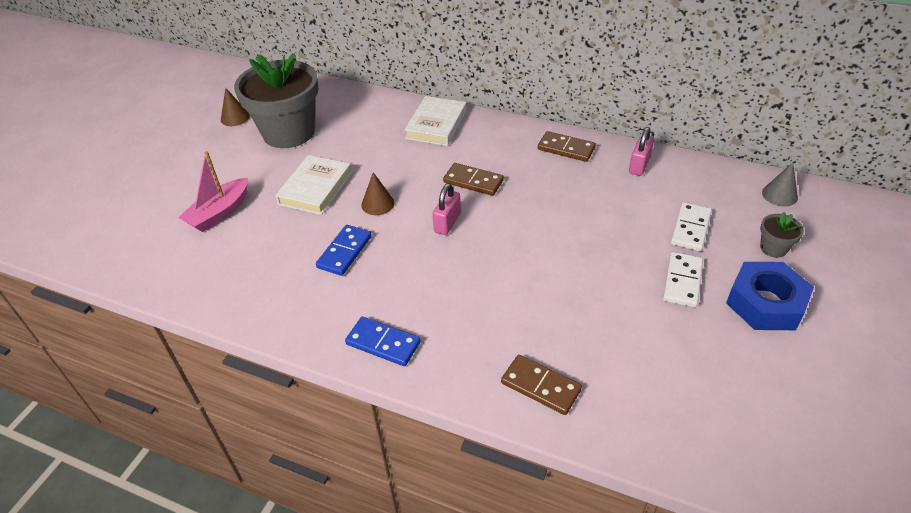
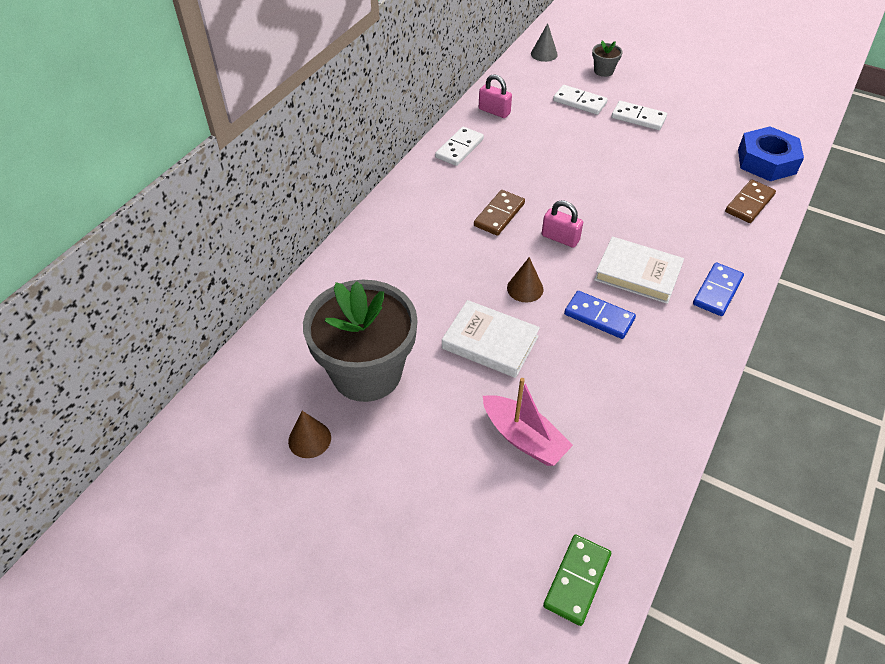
camera: 85 degrees left, 5 degrees up
(97, 245) = (577, 580): none -> green domino
(436, 125) = (392, 234): white book -> white book (637, 273)
(566, 149) = (459, 148): brown domino -> white domino
(765, 303) = (659, 87): blue nut -> blue nut (766, 161)

